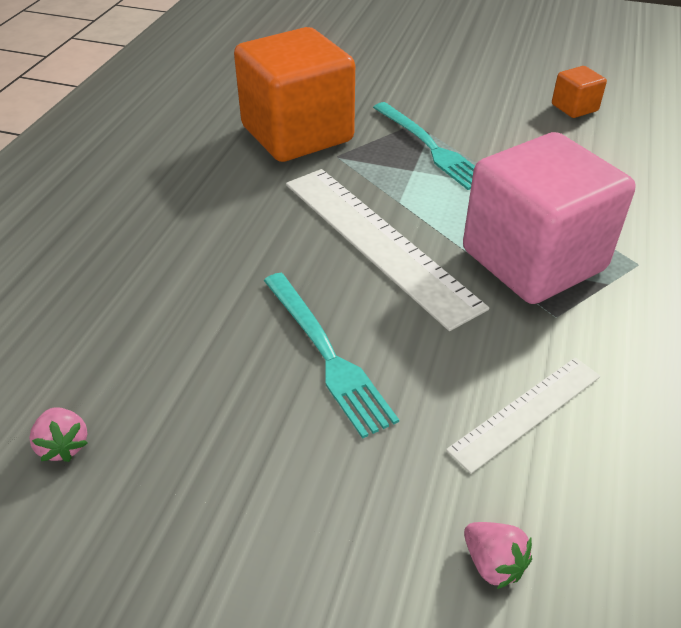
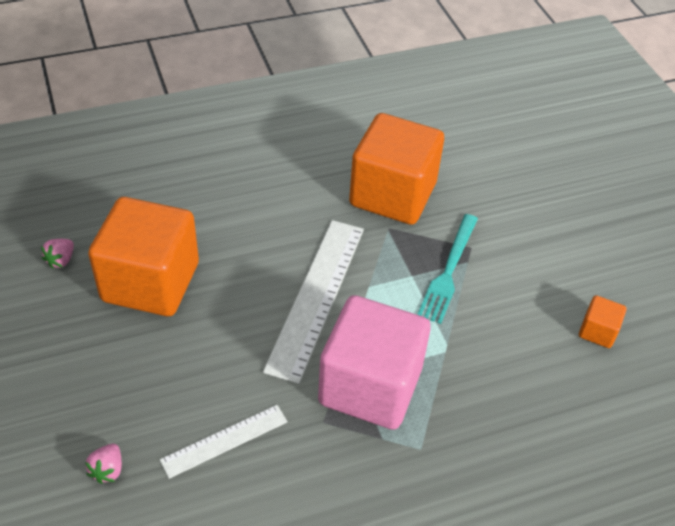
camera: 50 degrees right, 5 degrees up
(210, 367) = (150, 282): none -> orange cube
(326, 354) = (198, 325): turquoise fork -> none
(526, 412) = (224, 440): white ruler -> white ruler turned 45 degrees counterclockwise

